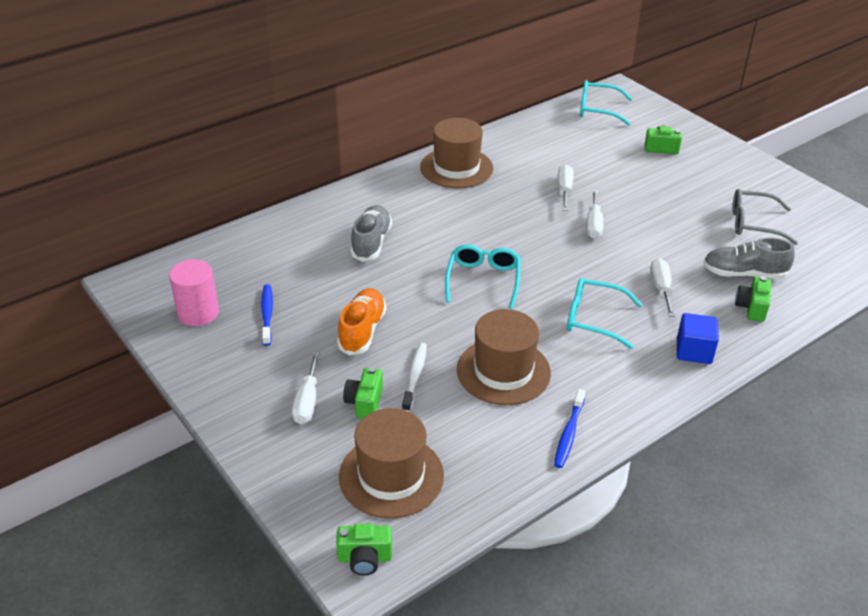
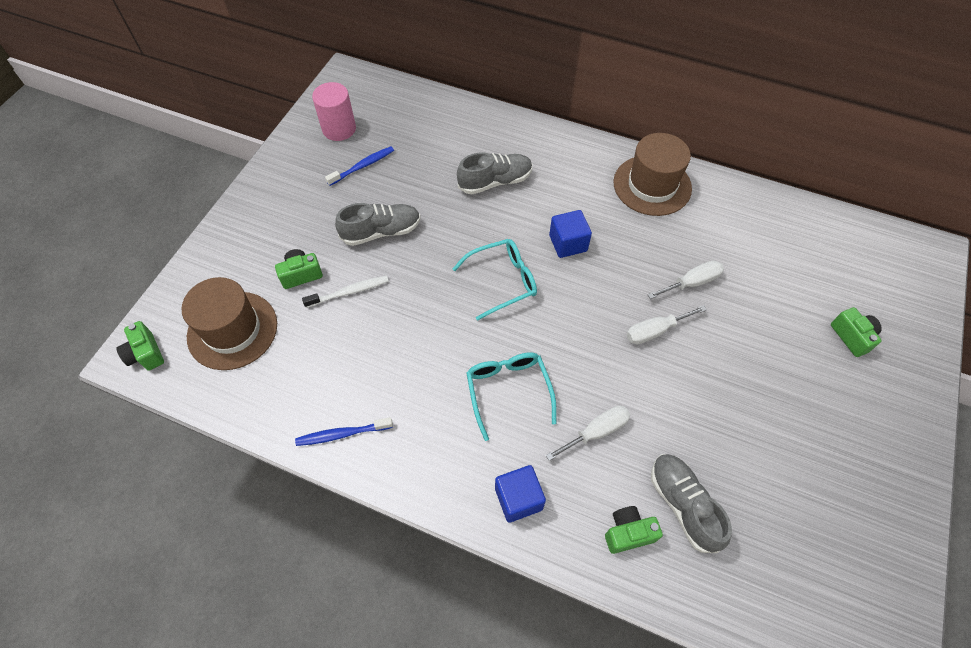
camera: 60 degrees right, 20 degrees up
(307, 401) = (283, 239): white screwdriver -> none
(362, 331) = (381, 232): orange shoe -> grey shoe
(475, 231) = (568, 243): none -> blue cube
(503, 371) = (392, 350): brown hat -> none
(597, 109) = (869, 249): turquoise glasses -> none
(753, 223) = (787, 484): grey glasses -> none

